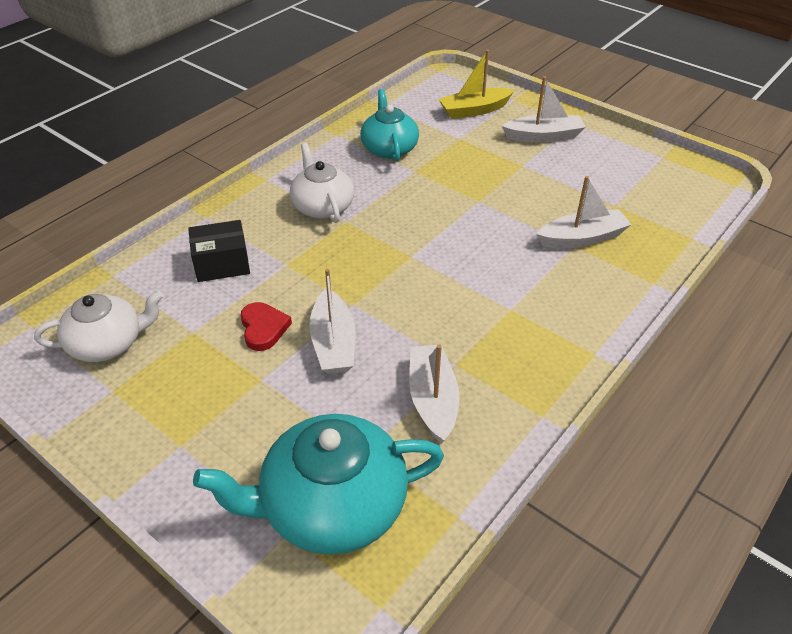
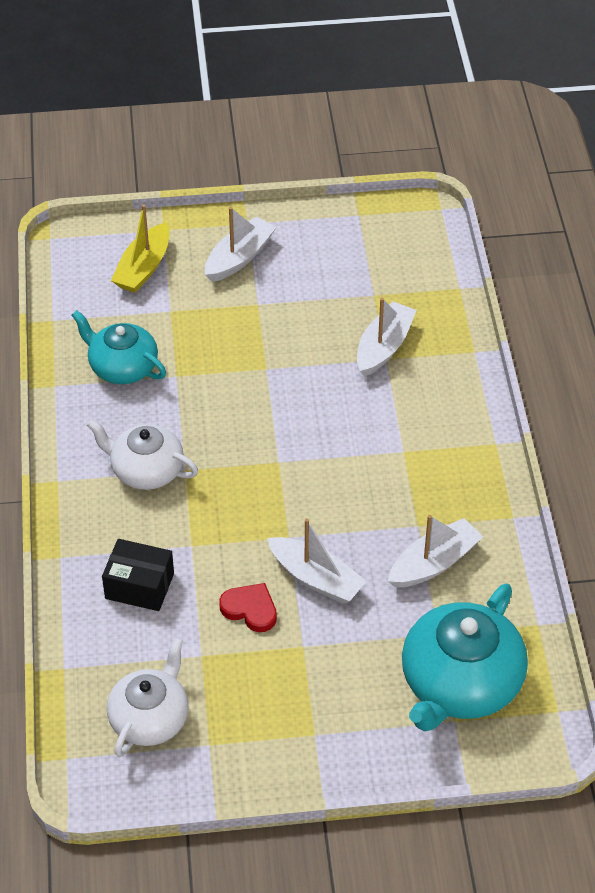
camera: 45 degrees left, 5 degrees up
(222, 264) = (139, 586): black box -> black box turned 75 degrees clockwise
(432, 399) = (434, 563): white boat -> white boat turned 105 degrees clockwise

